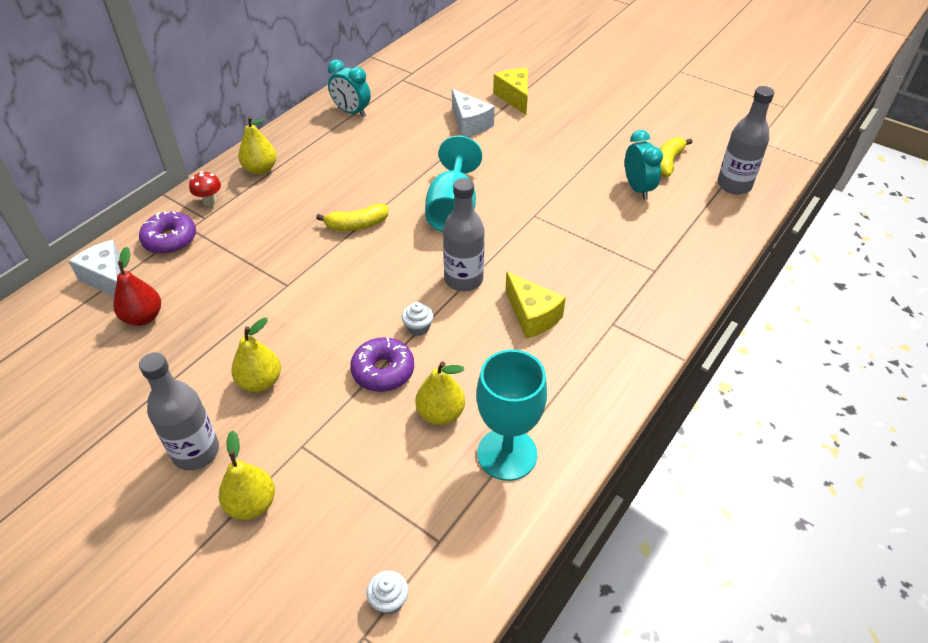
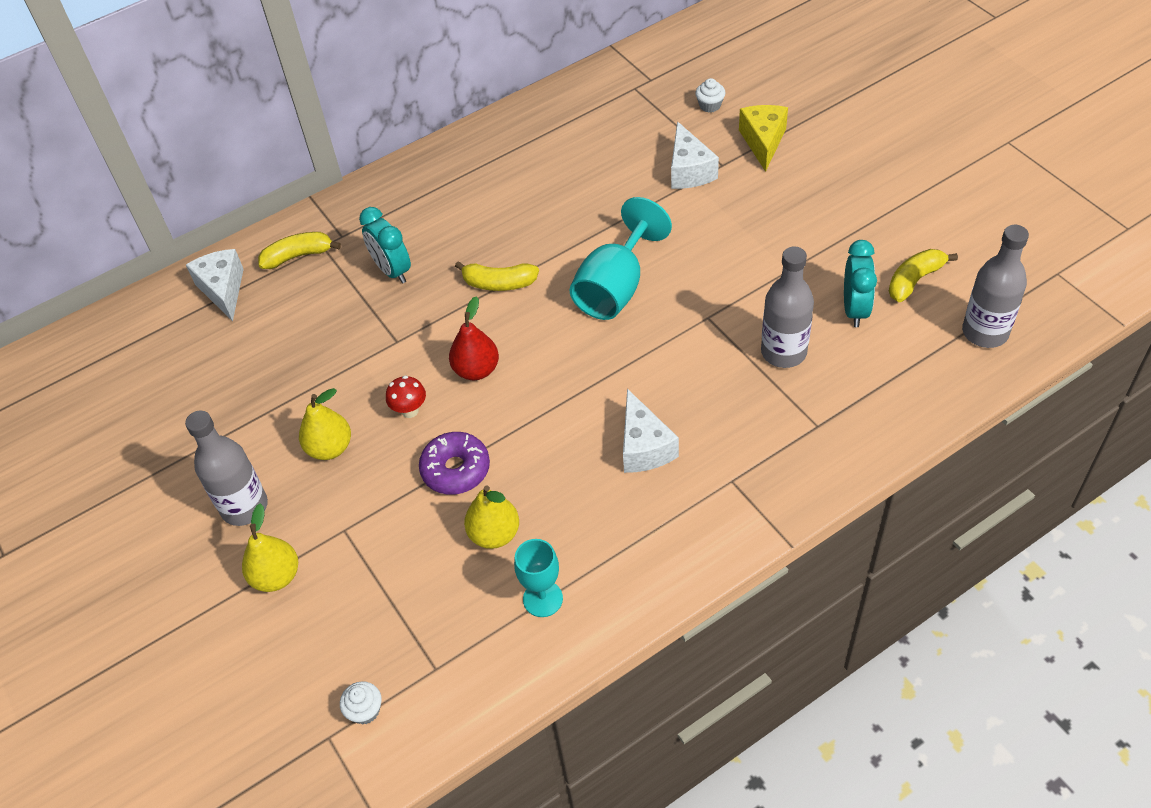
camera: 25 degrees right, 5 degrees up
(143, 317) = (243, 344): red pear -> red pear (476, 370)
(170, 239) = (298, 256): purple donut -> yellow banana
(210, 201) = (354, 216): red mushroom -> red mushroom (410, 410)
(260, 169) = (422, 185): yellow pear -> none
(352, 112) = (554, 125): turquoise clock -> turquoise clock (392, 270)
(418, 327) = (513, 428): white cupcake -> white cupcake (710, 105)
(463, 279) = (588, 382): grey bottle -> grey bottle (783, 352)
(507, 454) = (542, 599): turquoise goblet -> turquoise goblet, size x0.60
(532, 316) = (644, 447): yellow cheese -> white cheese

